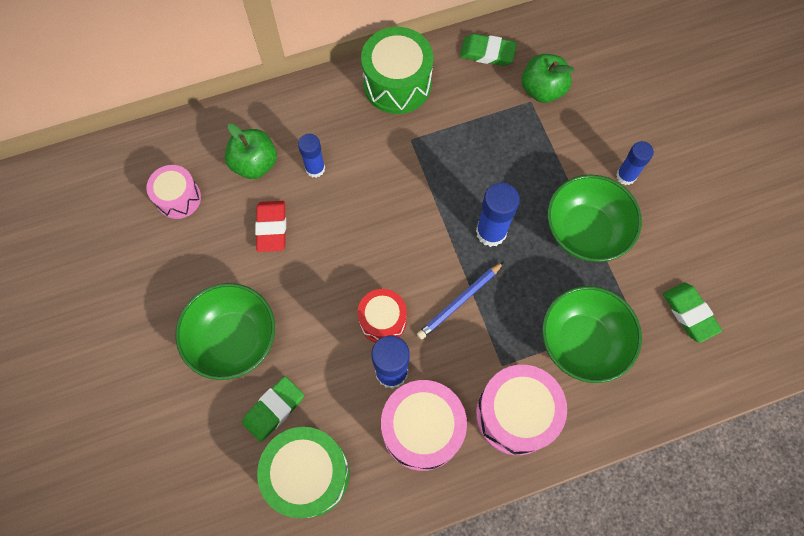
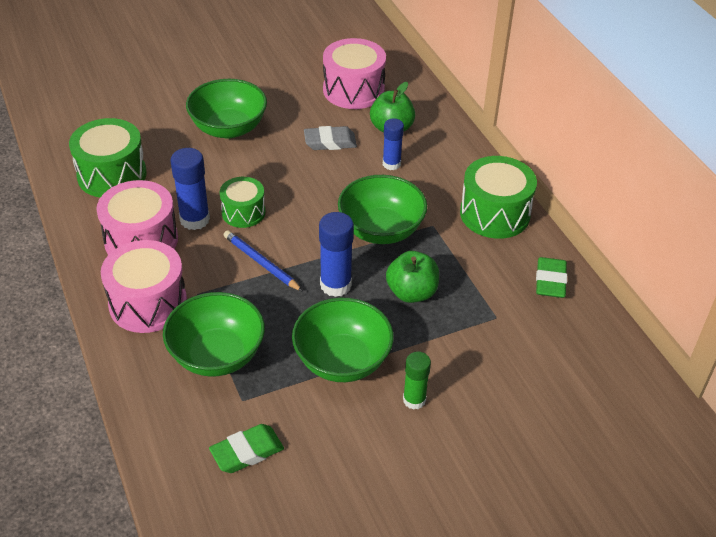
camera: 85 degrees right, 25 degrees down
(178, 198) = (353, 90): pink drum -> pink drum, size x1.62
(272, 228) = (330, 142): red eraser -> grey eraser
(273, 409) = (168, 153): green eraser -> none
(383, 320) = (243, 212): red drum -> green drum
(416, 186) = (381, 230): none -> green bowl
(542, 90) = (513, 327): green apple -> green apple (411, 292)
(626, 176) = (414, 400): blue glue stick -> green glue stick

